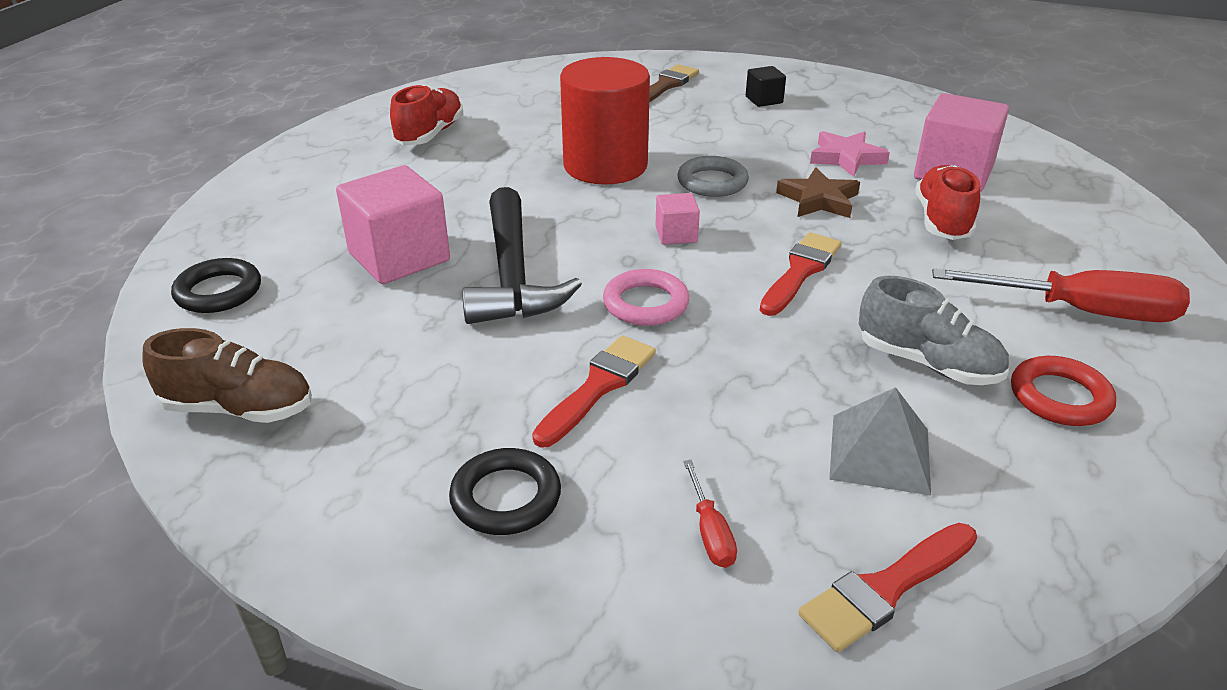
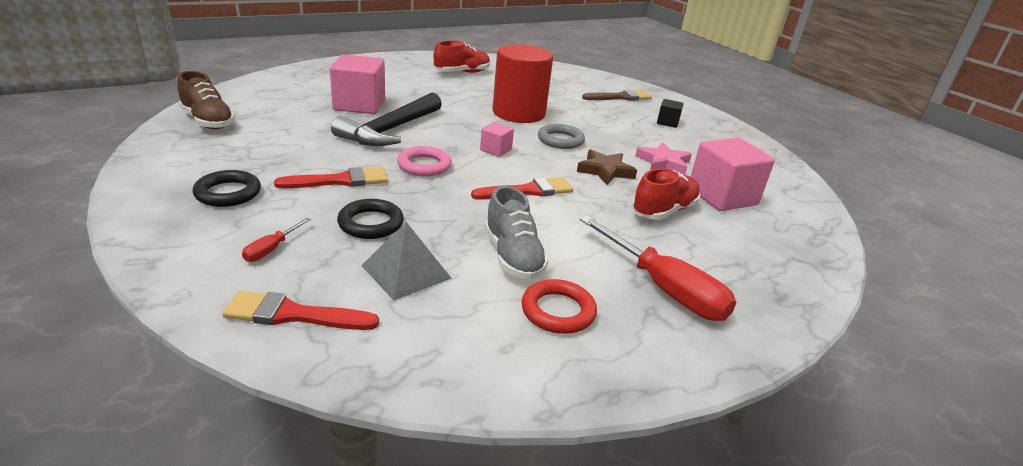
camera: 35 degrees right, 5 degrees down
(218, 292) = (275, 87): black ring -> black ring (371, 223)

